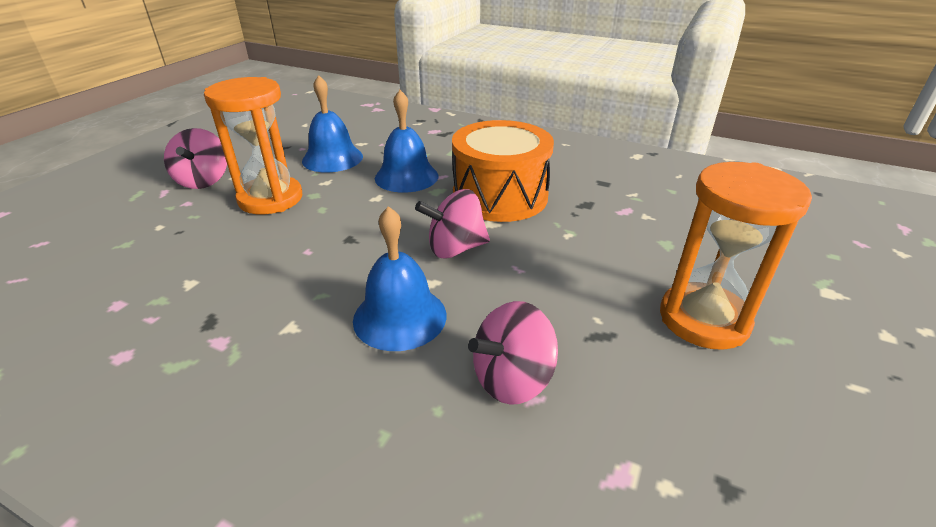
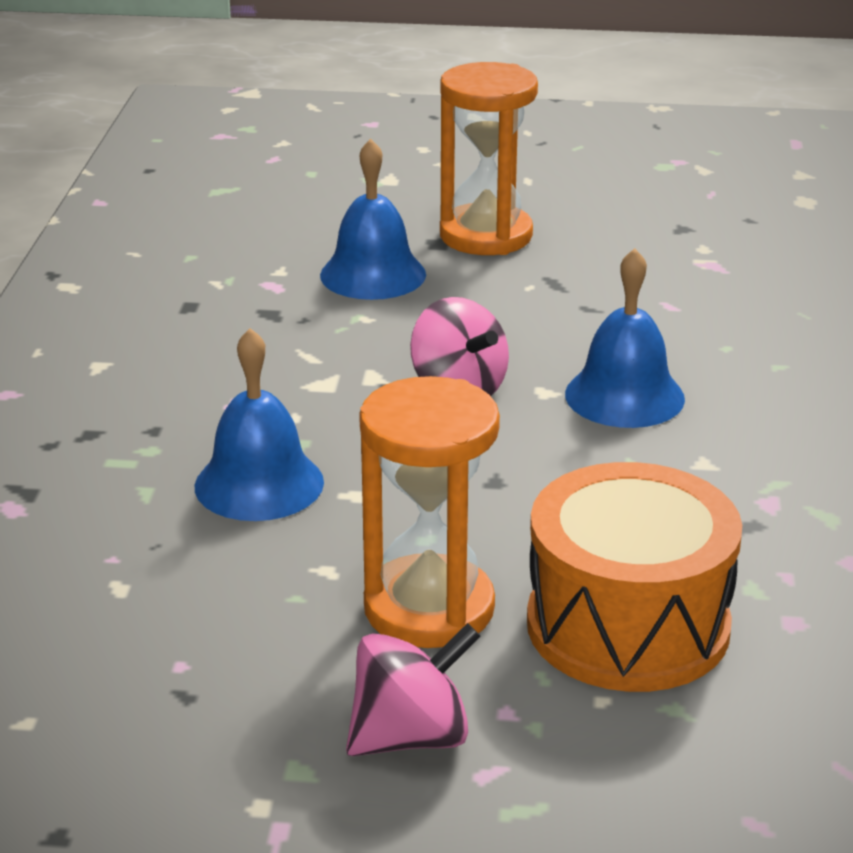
camera: 110 degrees left, 5 degrees down
(332, 158) = (219, 597): blue bell -> blue bell (373, 274)
(500, 196) = (284, 381): orange drum -> orange drum (628, 625)
(512, 379) = (656, 318): pink spinning top -> none

